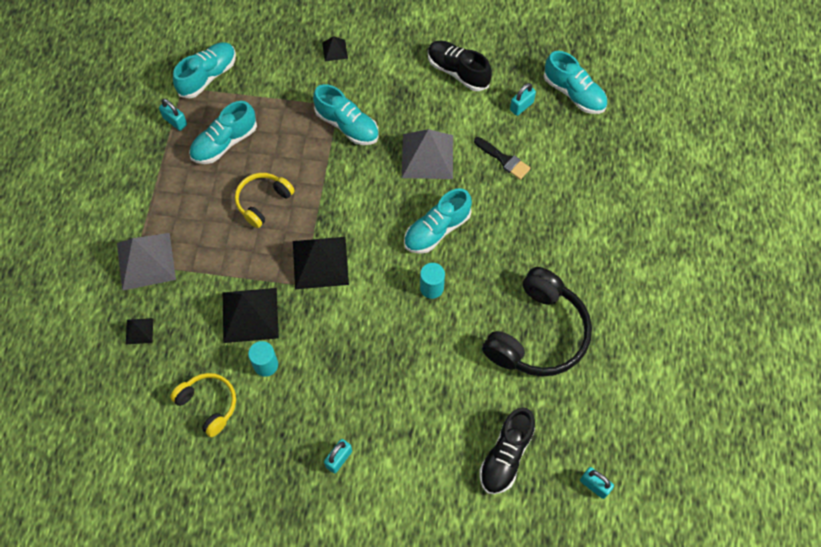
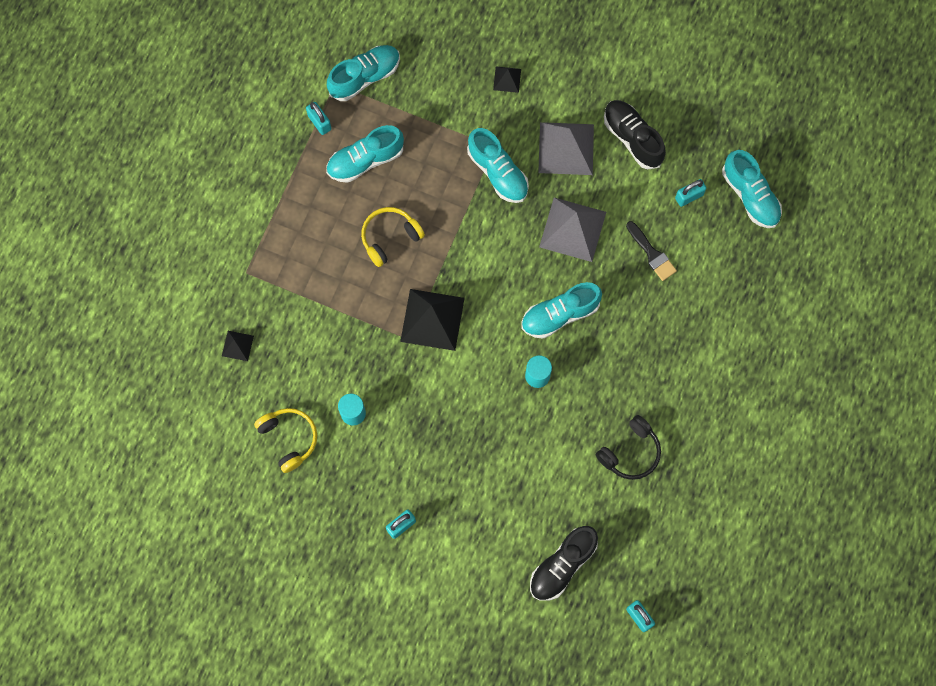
camera: 15 degrees right, 10 degrees up
(146, 261) = (258, 272): grey pyramid -> grey pyramid (566, 148)
(250, 315) = (349, 357): black pyramid -> none
(538, 334) = (630, 452): black headphones -> black headphones, size x0.56

